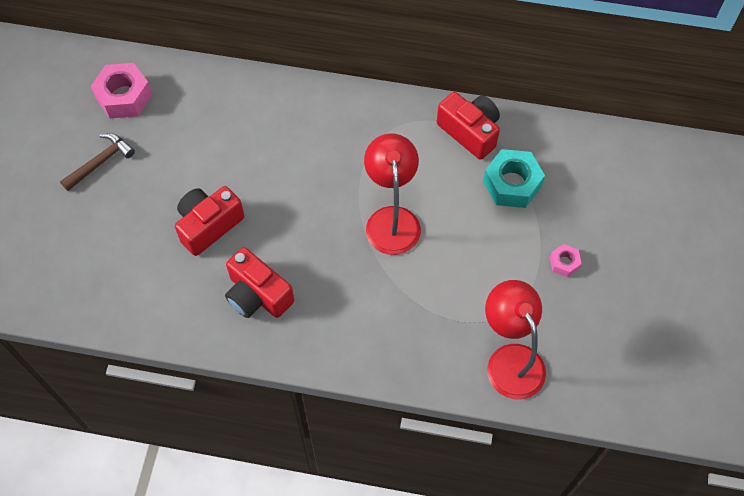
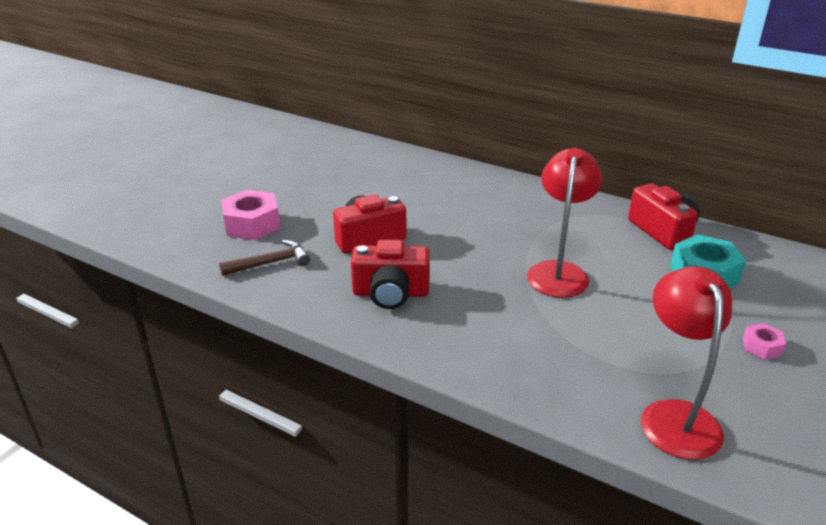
camera: 20 degrees right, 30 degrees down
(101, 162) = (295, 184): brown hammer -> brown hammer (271, 263)
(124, 97) = (339, 156): pink nut -> pink nut (252, 224)
(257, 295) = (390, 293): red camera -> red camera turned 60 degrees counterclockwise

